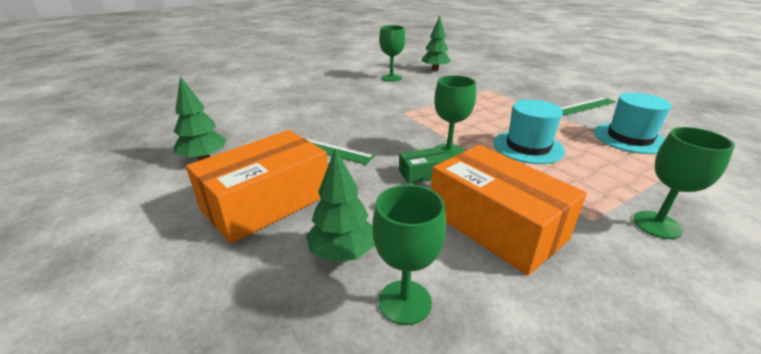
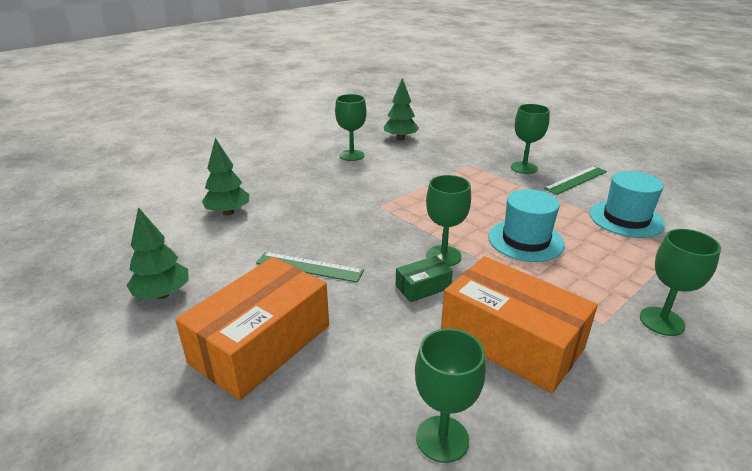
camera: 10 degrees left, 0 degrees up
(342, 252) = (364, 394): green tree -> green tree (228, 212)
(538, 95) = (524, 168): none -> green goblet

